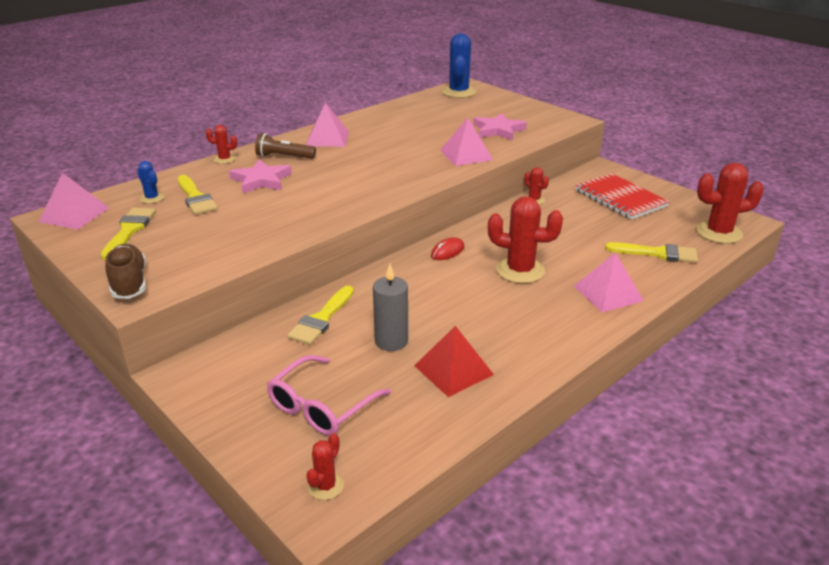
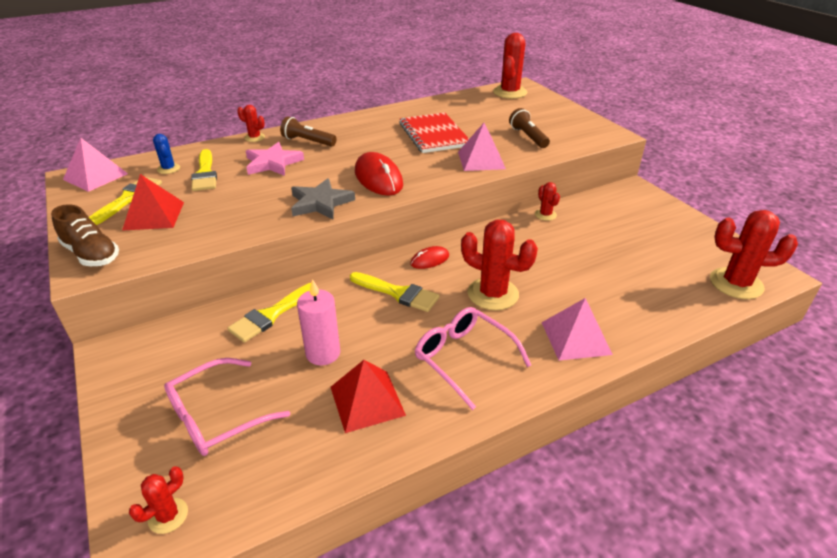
camera: 15 degrees right, 5 degrees up
(129, 283) = (91, 254): brown shoe -> brown shoe turned 135 degrees clockwise
(169, 241) = (154, 215): none -> red pyramid
(327, 138) = (358, 127): pink pyramid -> none
(334, 209) = (320, 203): none -> grey star
(377, 181) = (378, 178): none -> red mouse
(391, 341) = (323, 353): grey candle -> pink candle
(458, 92) = (510, 92): blue cactus -> red cactus
(498, 130) = (528, 137): pink star -> brown flashlight
(521, 324) = (464, 359): none -> pink glasses
(620, 198) = (639, 226): red notebook -> red notebook (434, 135)
(657, 253) = (653, 298): yellow brush -> yellow brush (398, 293)

